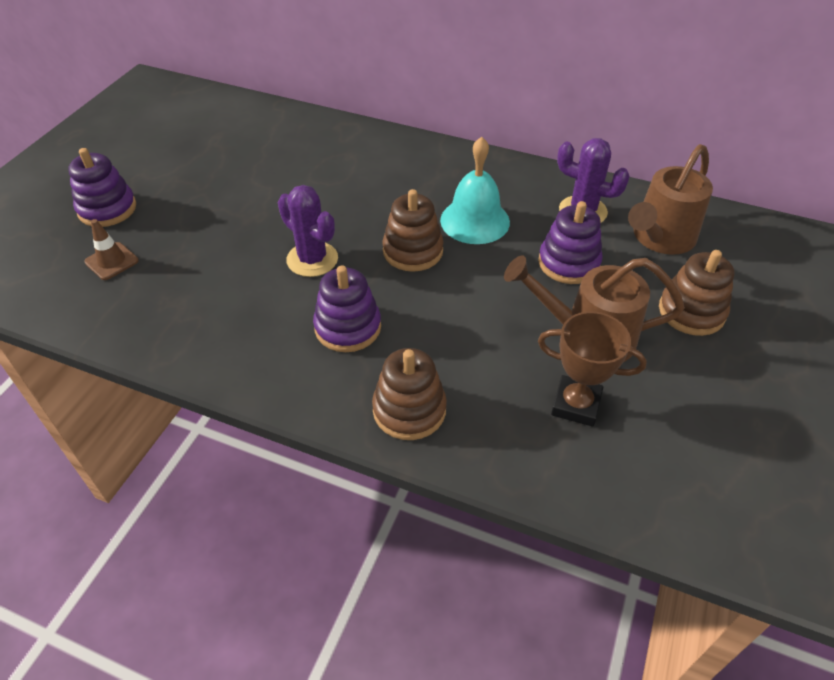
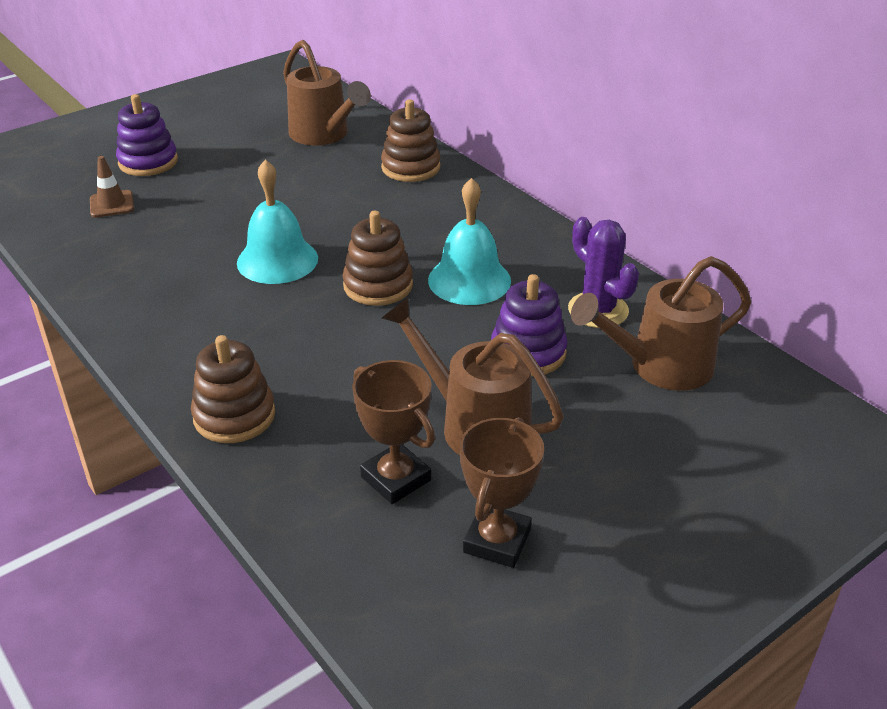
camera: 30 degrees right, 10 degrees down
(244, 134) = (324, 135): none -> brown watering can
(312, 259) = (277, 260): purple cactus -> turquoise bell
(348, 327) = (251, 327): purple stacking toy -> none
(685, 419) = (497, 541): none -> brown trophy
(691, 311) = (618, 448): brown stacking toy -> brown stacking toy (411, 167)

